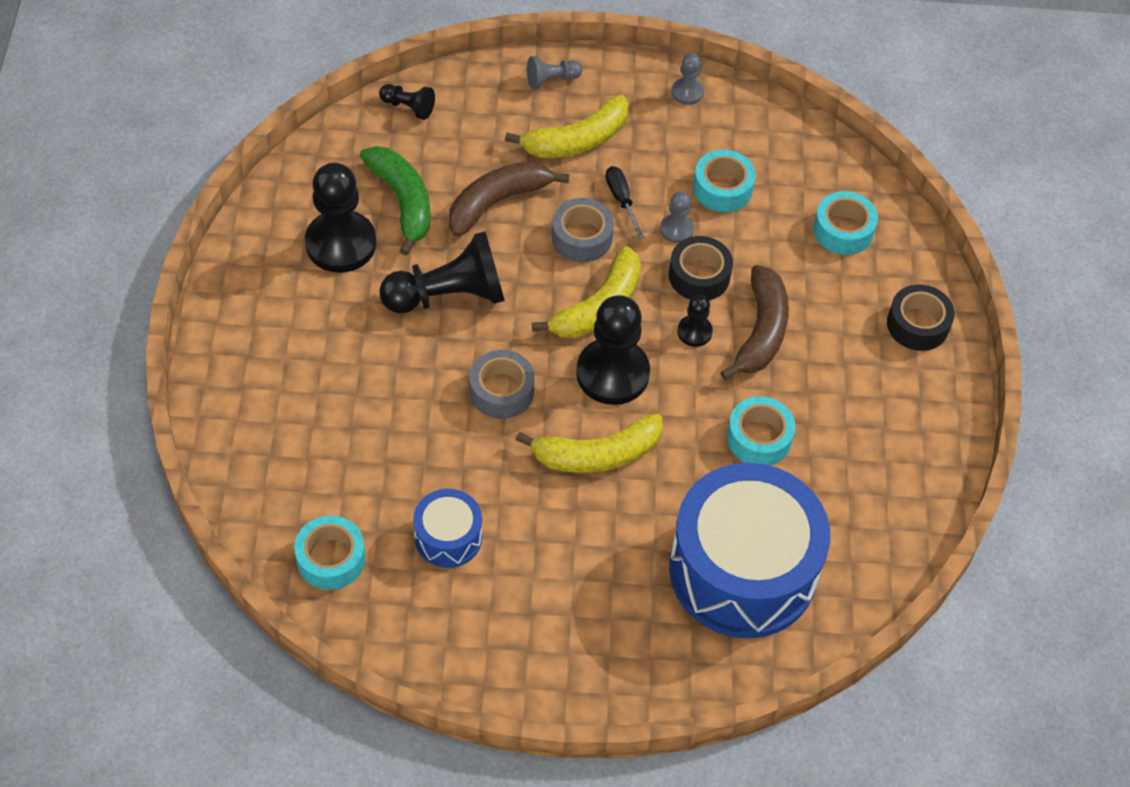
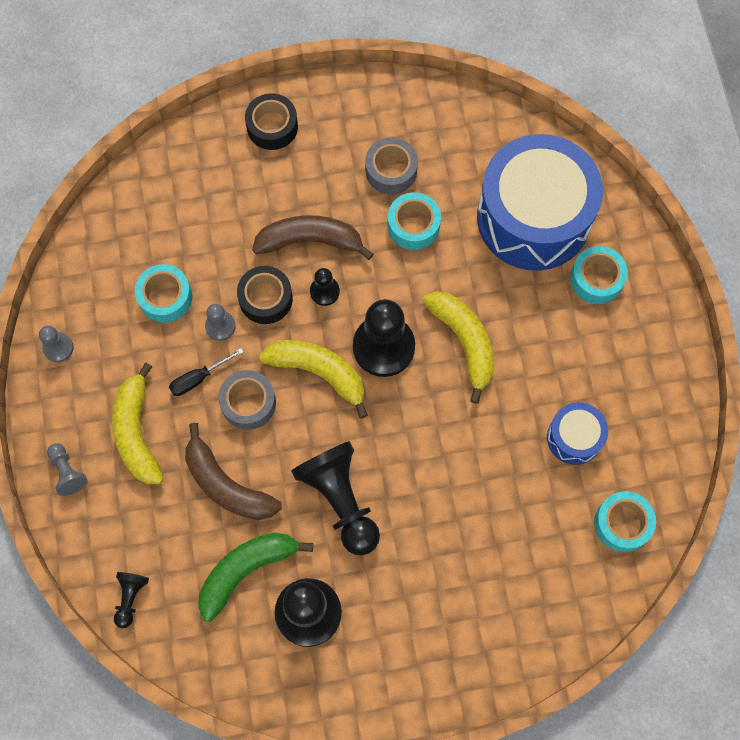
camera: 100 degrees left, 15 degrees up
(501, 391) = (426, 431): grey tape -> grey tape (391, 170)
(576, 140) = (137, 432): yellow banana -> yellow banana turned 150 degrees counterclockwise
(843, 230) = (189, 194): turquoise tape -> turquoise tape (596, 279)

